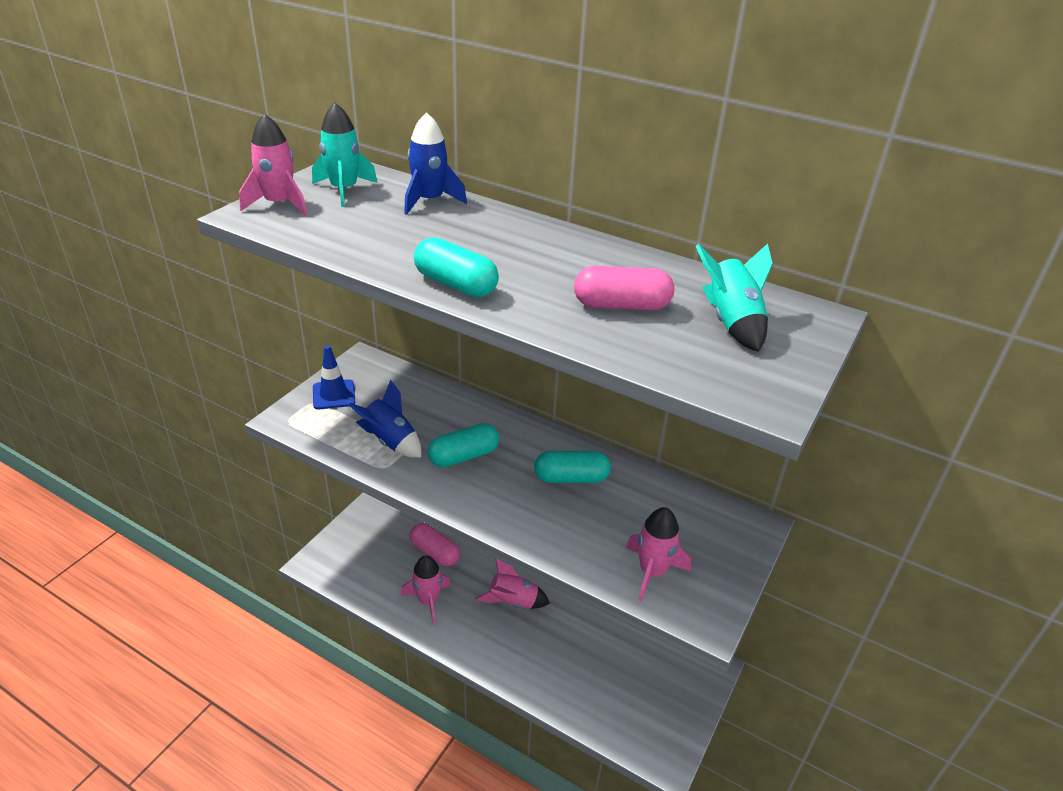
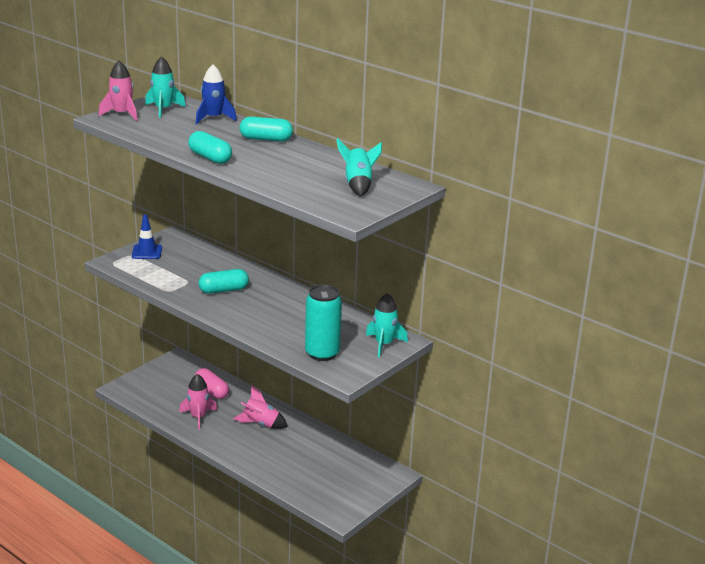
camera: 10 degrees right, 10 degrees down
(390, 441) = (177, 278): blue rocket -> none
(571, 478) = (291, 307): turquoise capsule -> turquoise capsule (266, 139)
(621, 305) = (300, 173): pink capsule -> none
(652, 572) = (322, 353): pink rocket -> turquoise can
(732, 538) = (384, 344): none -> turquoise rocket

